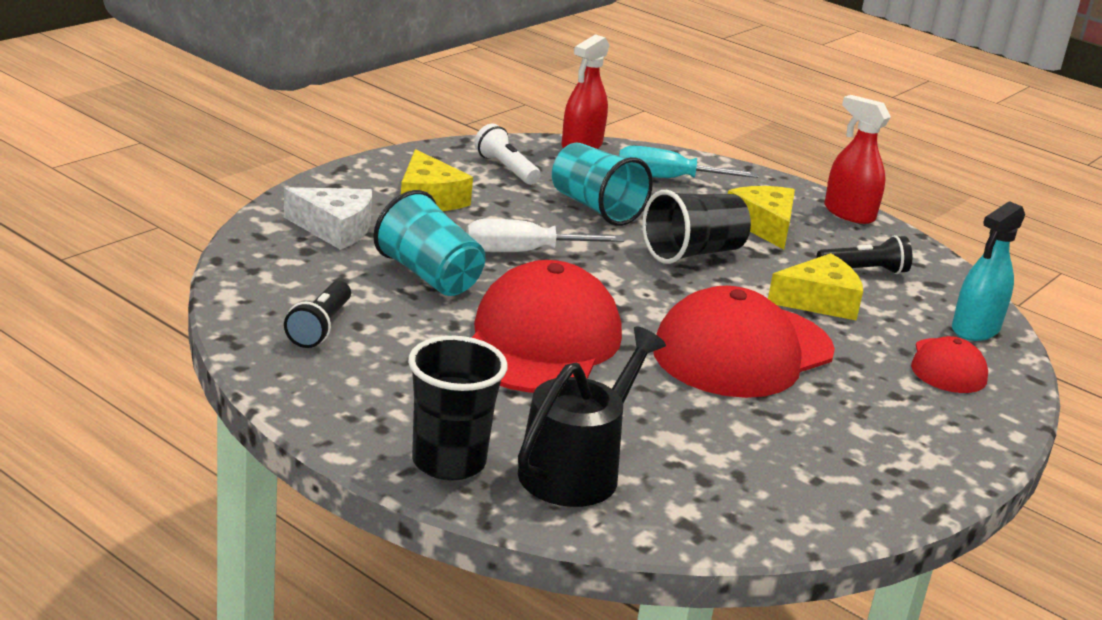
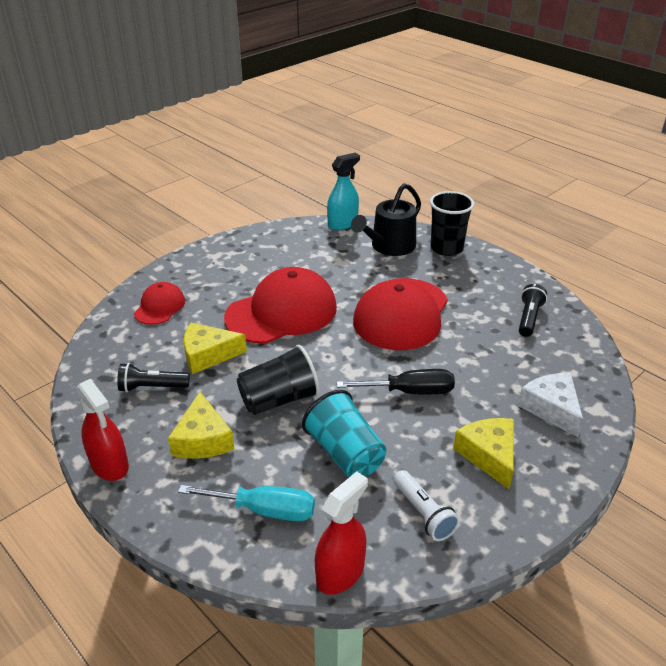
camera: 170 degrees left, 10 degrees up
(335, 229) = (551, 408): white cheese -> white cheese turned 45 degrees clockwise
(429, 276) = (473, 363): turquoise cup -> none
(523, 252) = (410, 392): white screwdriver -> black screwdriver
(975, 329) = (114, 335): turquoise spray bottle -> turquoise spray bottle (343, 223)

